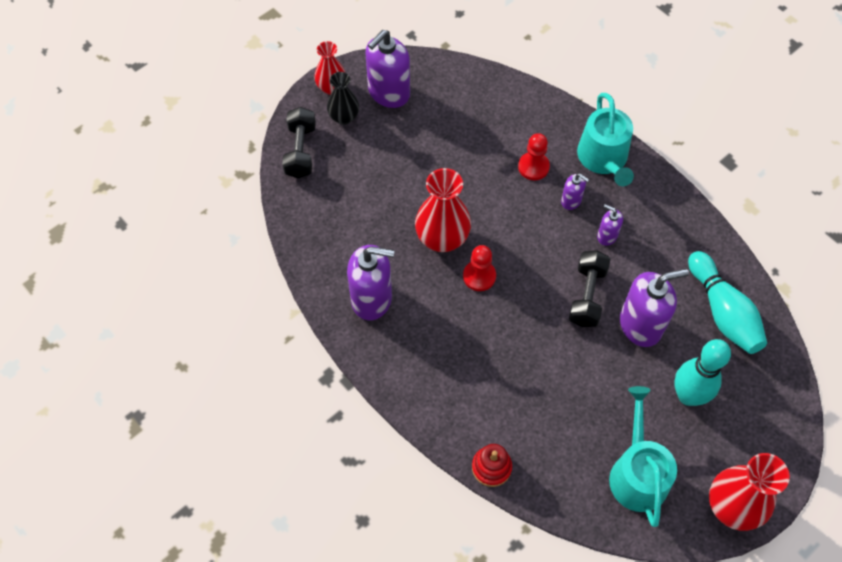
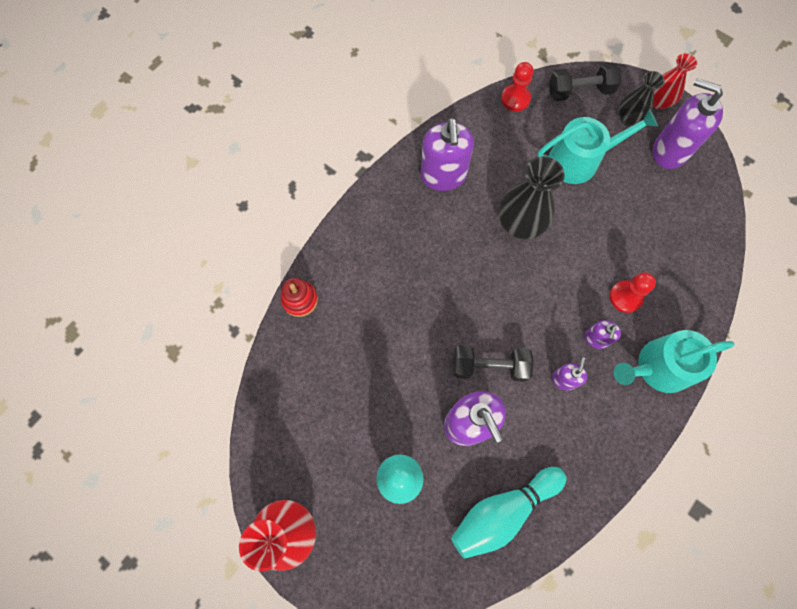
camera: 80 degrees right, 10 degrees up
(442, 238) = (520, 224): red vase -> black vase
(479, 276) = (487, 262): red pawn -> red pawn (515, 99)
(637, 473) = (312, 432): turquoise watering can -> turquoise watering can (580, 160)

